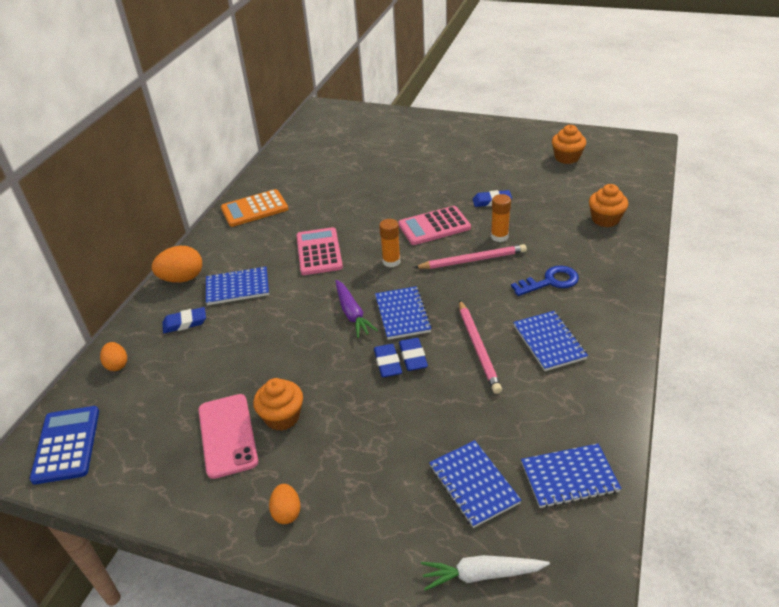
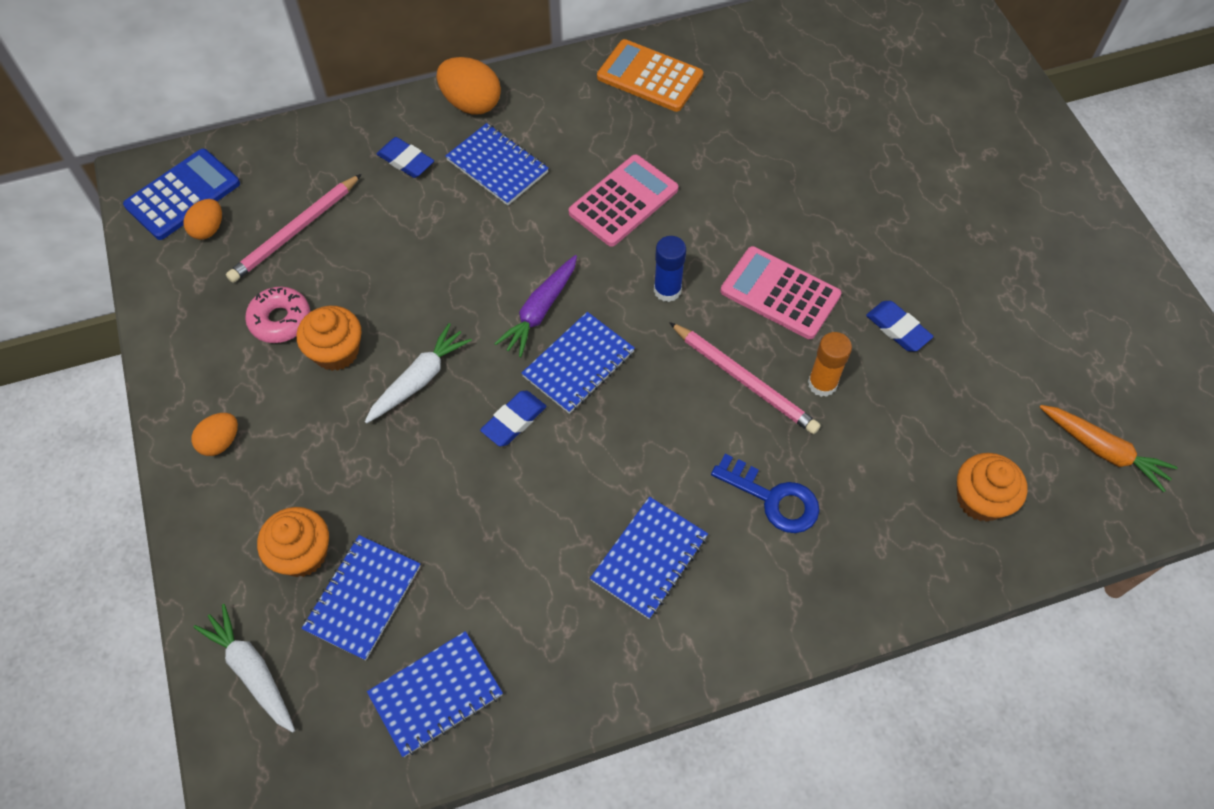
camera: 50 degrees right, 20 degrees up
(117, 365) = (305, 150): orange egg -> orange egg (208, 229)
(227, 435) = (280, 320): pink phone -> pink donut
(343, 386) = (419, 379): none -> white carrot
(388, 363) = (485, 401): blue eraser -> none
(391, 261) = (667, 290): orange glue stick -> blue glue stick
(478, 348) = (580, 482): pink pencil -> pink pencil (295, 231)
(567, 158) = (1104, 366): orange cupcake -> orange cupcake (302, 554)
(569, 477) = (436, 694): blue notebook -> blue notebook turned 75 degrees counterclockwise
(608, 177) = (1102, 450): none -> orange carrot

